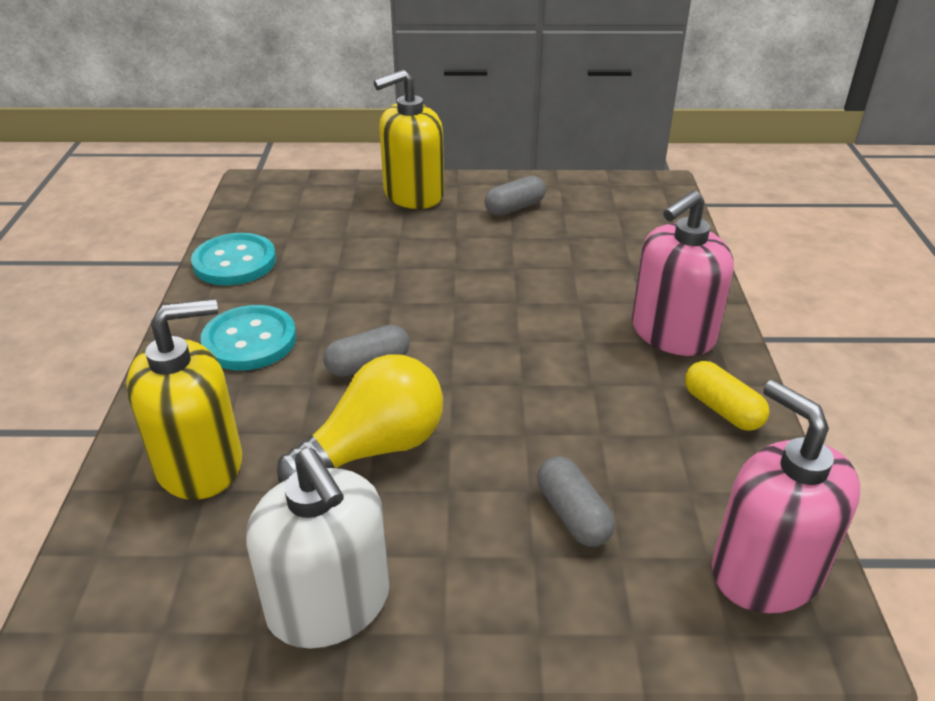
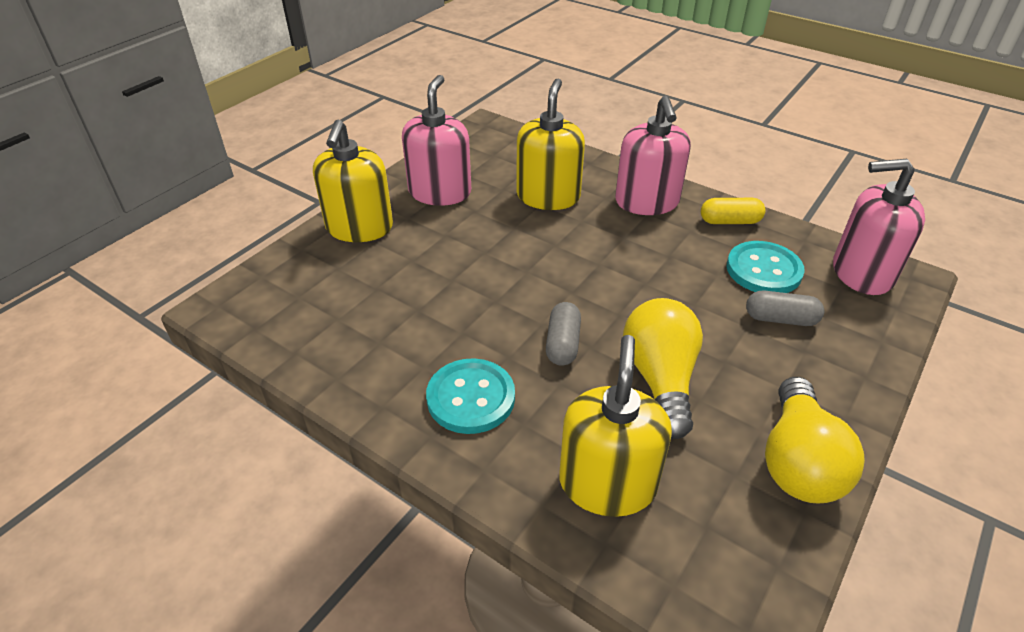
camera: 55 degrees left, 5 degrees up
(234, 262) = (341, 366): turquoise button -> turquoise button (763, 270)
(329, 604) = (798, 461): white soap dispenser -> yellow light bulb
(514, 208) = (440, 192): grey capsule -> pink soap dispenser
(591, 267) = (548, 196): none -> yellow soap dispenser

